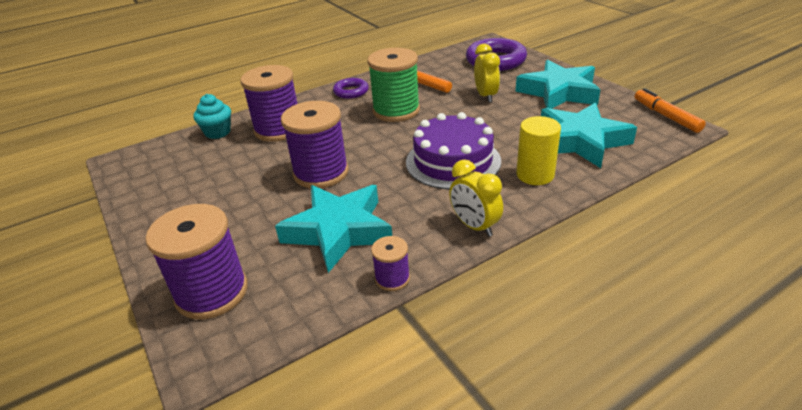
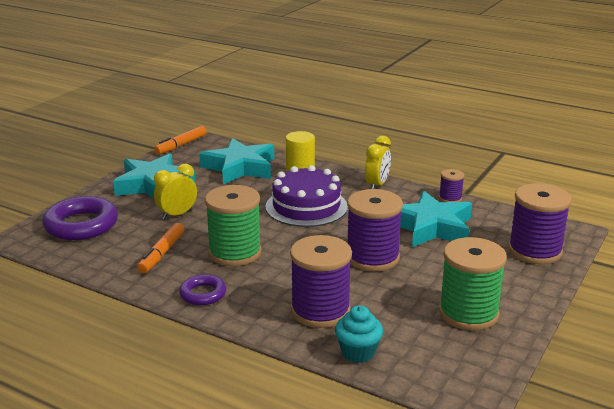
camera: 120 degrees left, 10 degrees down
(188, 195) = (468, 313): none -> green spool

